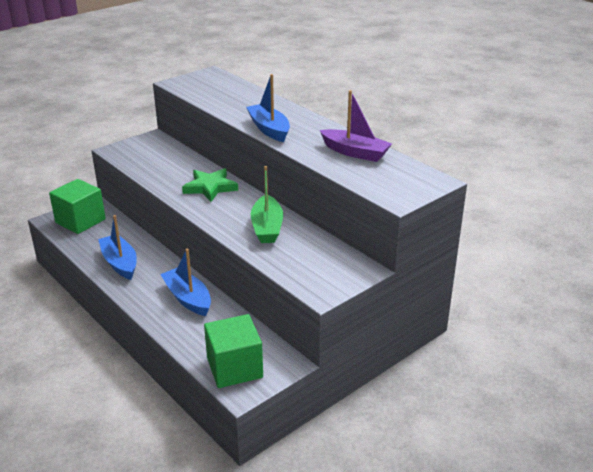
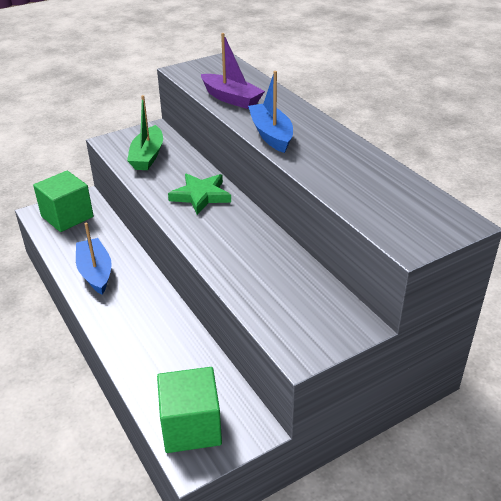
camera: 10 degrees right, 5 degrees up
(188, 298) = (158, 326): blue boat -> none
(267, 227) = (253, 254): green boat -> green boat (147, 156)
(355, 152) = (367, 174): purple boat -> purple boat (231, 98)

